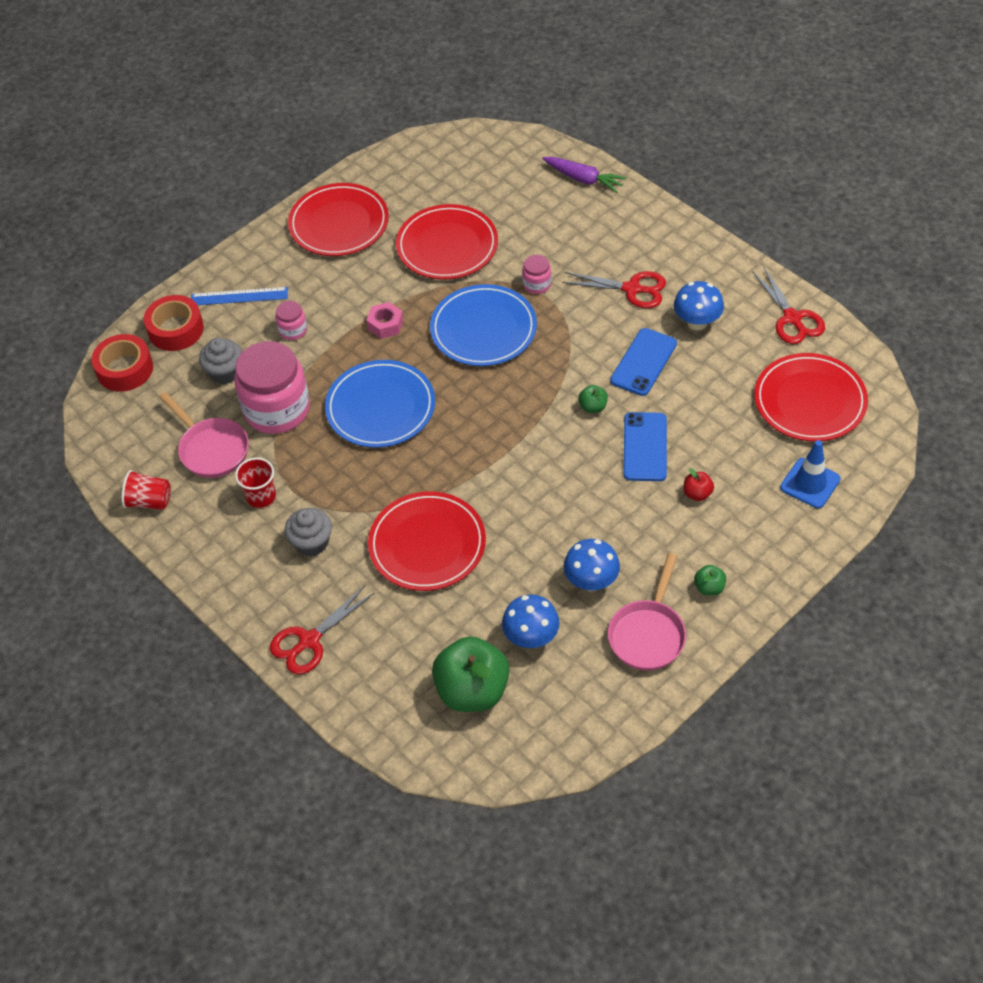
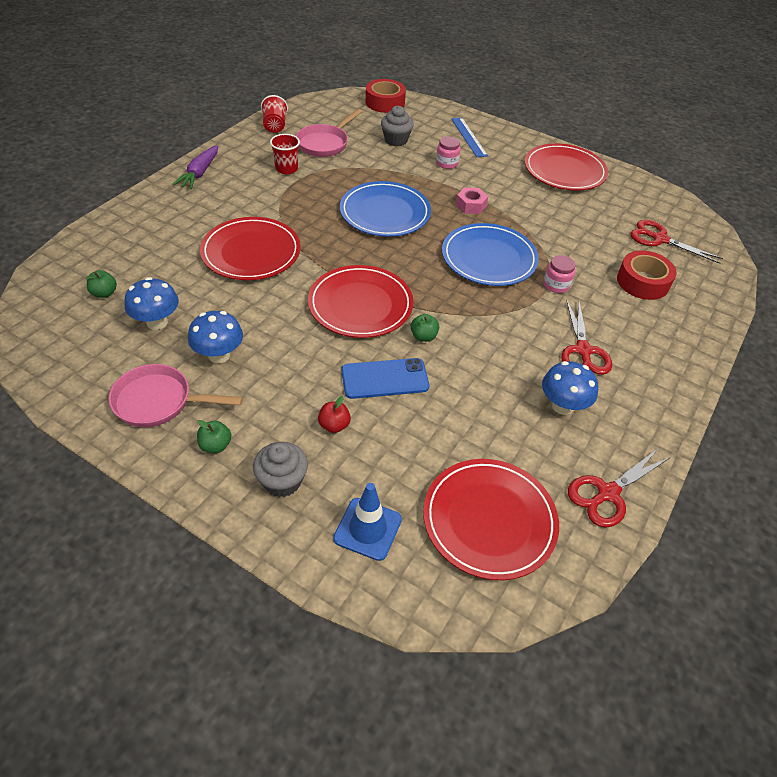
camera: 70 degrees right, 5 degrees down
(176, 329) = (427, 116): red tape -> red tape (642, 282)
(277, 409) = (368, 166): pink jar -> none
(309, 641) = (157, 205): red scissors -> red scissors (659, 239)
(311, 542) = (247, 196): grey cupcake -> grey cupcake (282, 481)
(447, 246) = (572, 228): red plate -> red plate (360, 305)
(472, 691) = (104, 293): green apple -> green apple, size x0.43
(583, 179) = (706, 302): purple carrot -> purple carrot (199, 173)
(643, 362) = (492, 368): blue phone -> none

